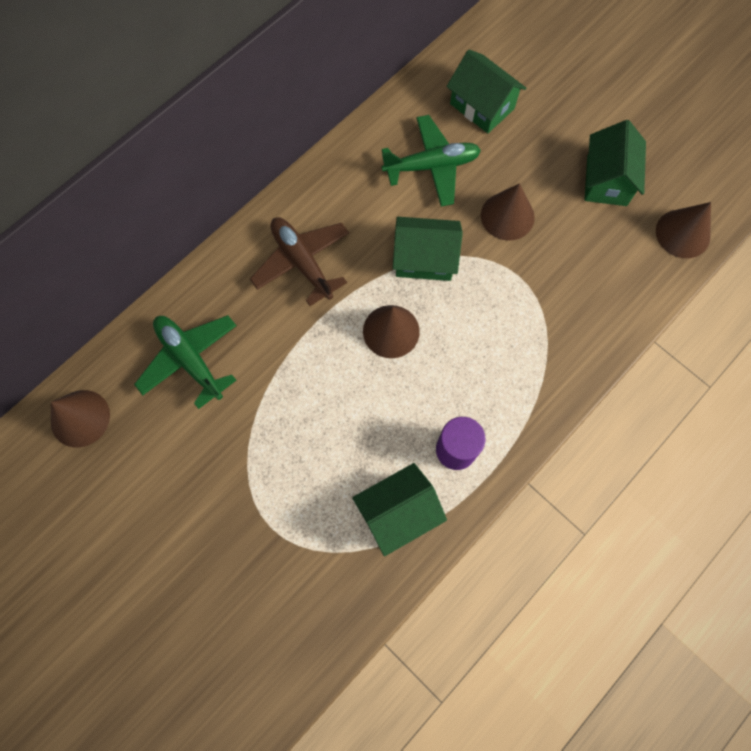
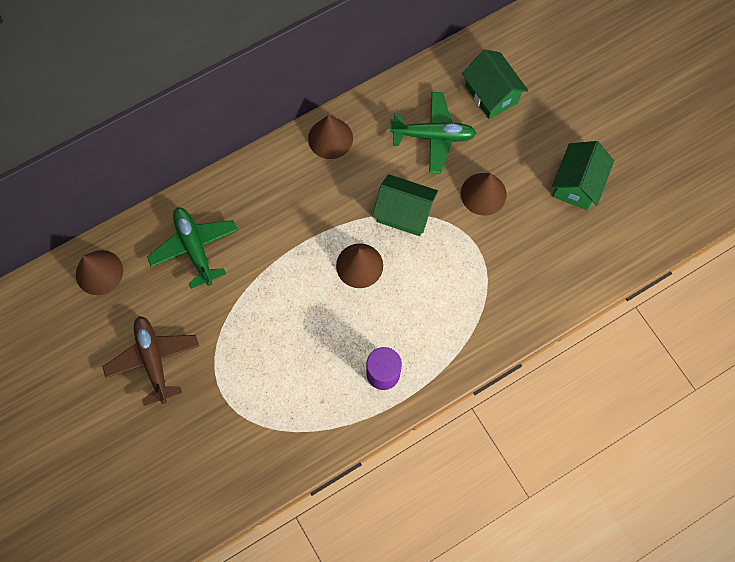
camera: 15 degrees right, 0 degrees up
(302, 262) = (304, 191): brown plane -> brown plane (154, 360)
(398, 512) = (323, 410): green house -> none
(682, 233) = (626, 245): brown cone -> brown cone (330, 138)

